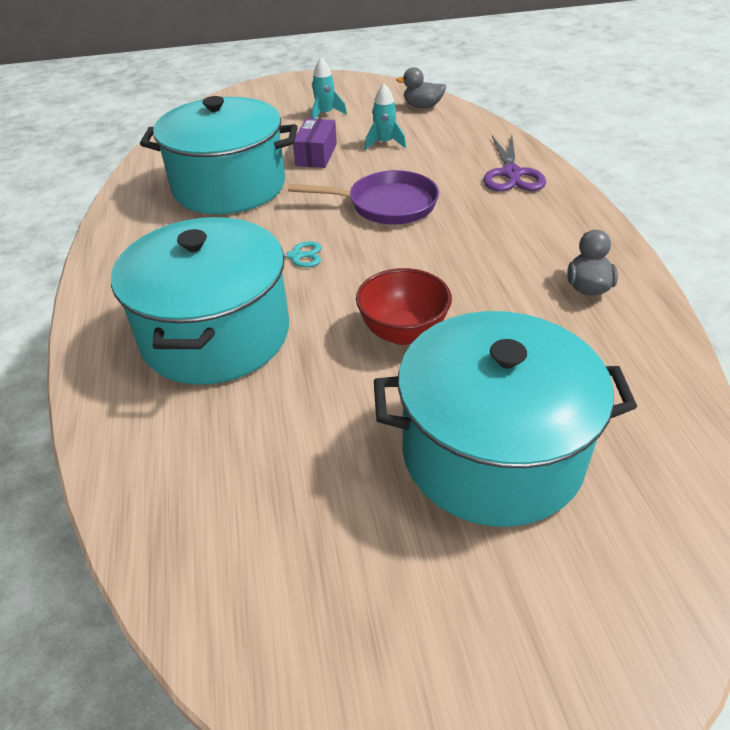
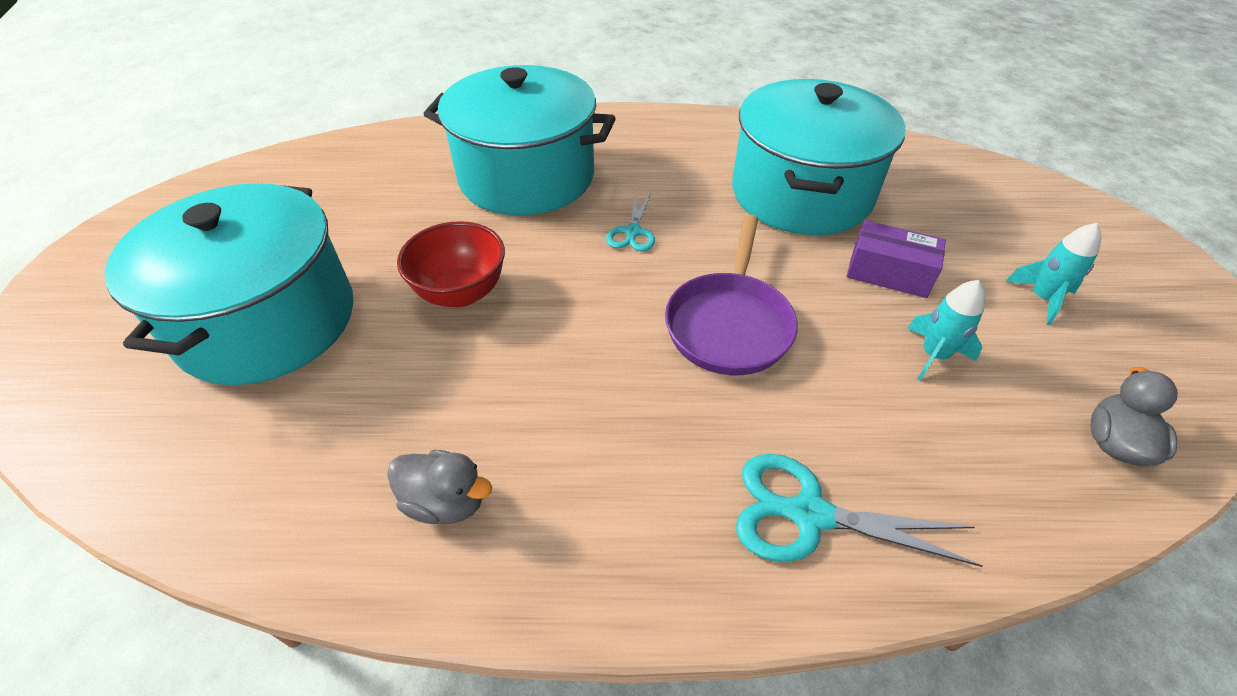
camera: 100 degrees right, 5 degrees up
(511, 174) = (809, 514): purple scissors -> turquoise scissors

